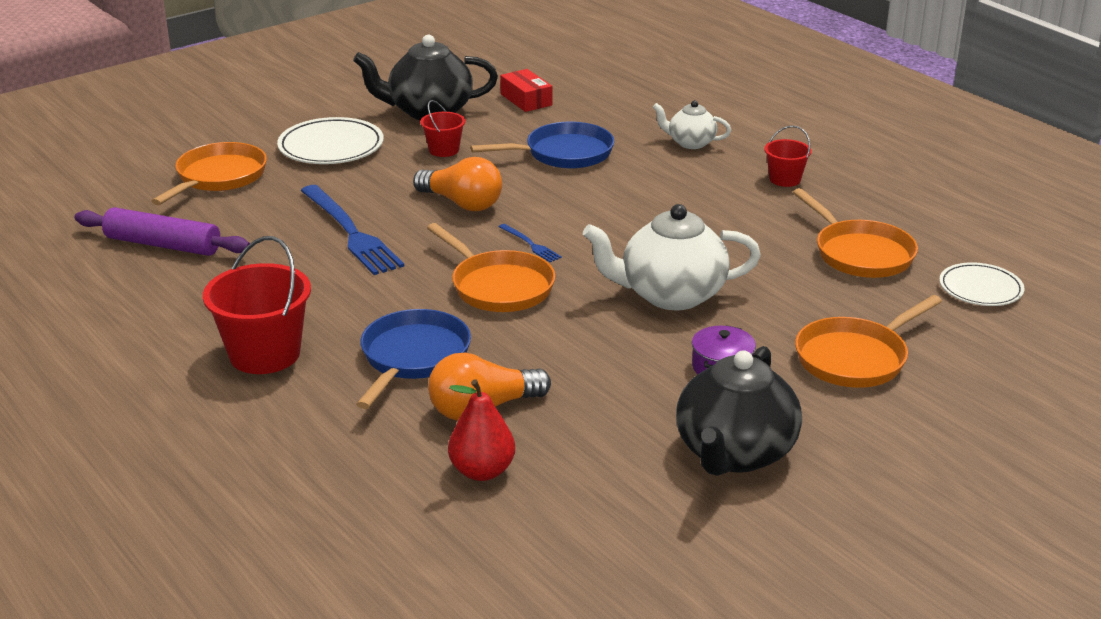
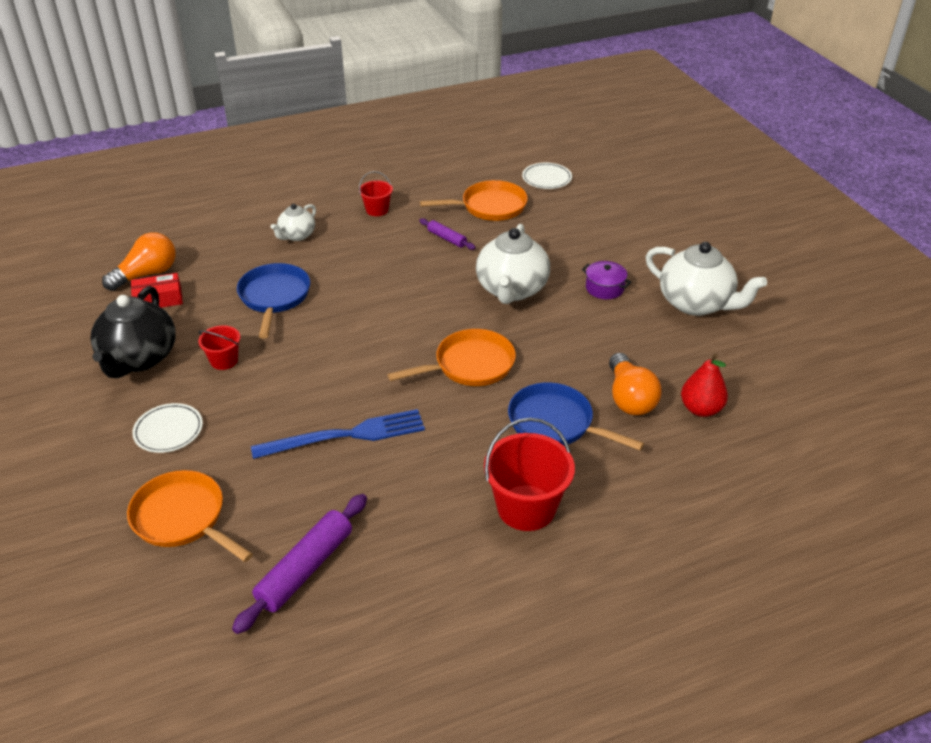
camera: 75 degrees left, 10 degrees up
(331, 147) = (168, 430): white plate -> white plate, size x0.66
(462, 203) = (329, 364): orange light bulb -> orange light bulb (147, 274)
(530, 244) = (414, 339): blue fork -> none
(734, 454) = (696, 303): black teapot -> white teapot
(756, 234) = (446, 238): none -> purple rolling pin
(855, 358) = (607, 238): orange pan -> none

